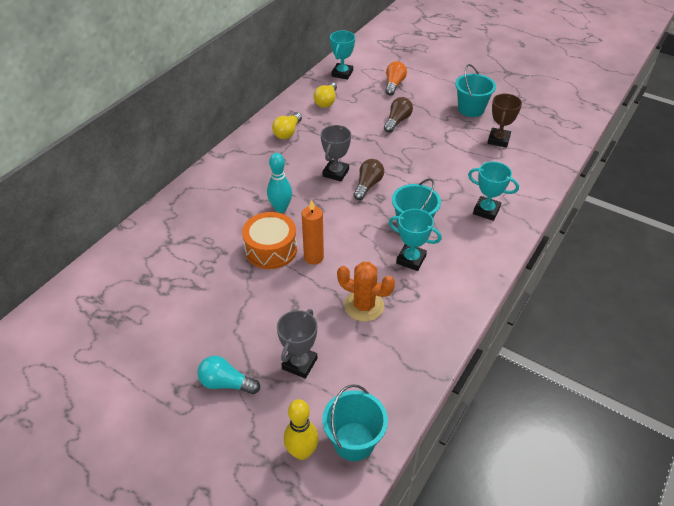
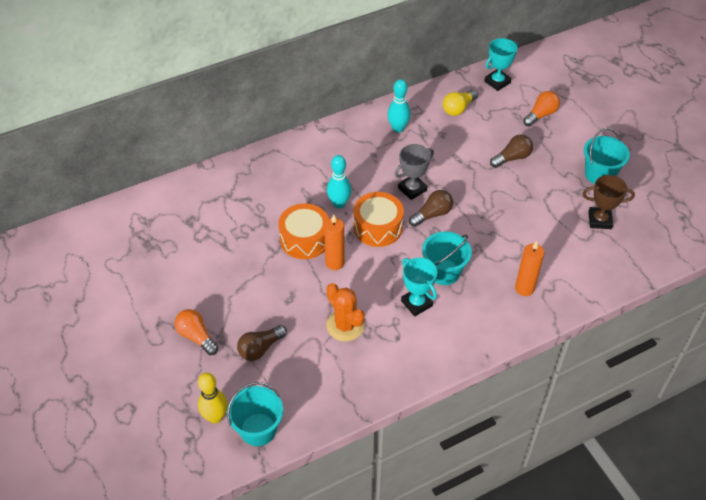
camera: 30 degrees right, 5 degrees up
(226, 383) = (196, 336): turquoise light bulb -> orange light bulb
(287, 132) = (398, 128): yellow light bulb -> turquoise bowling pin
(299, 363) = (260, 348): grey trophy -> brown light bulb
(329, 213) = (378, 227): none -> orange drum
(486, 211) = (524, 288): turquoise trophy -> orange candle
(498, 140) = (599, 220): brown trophy -> brown trophy turned 45 degrees clockwise

